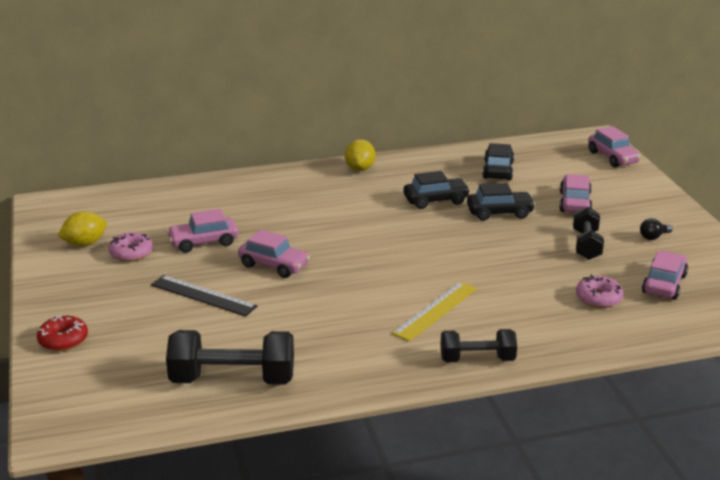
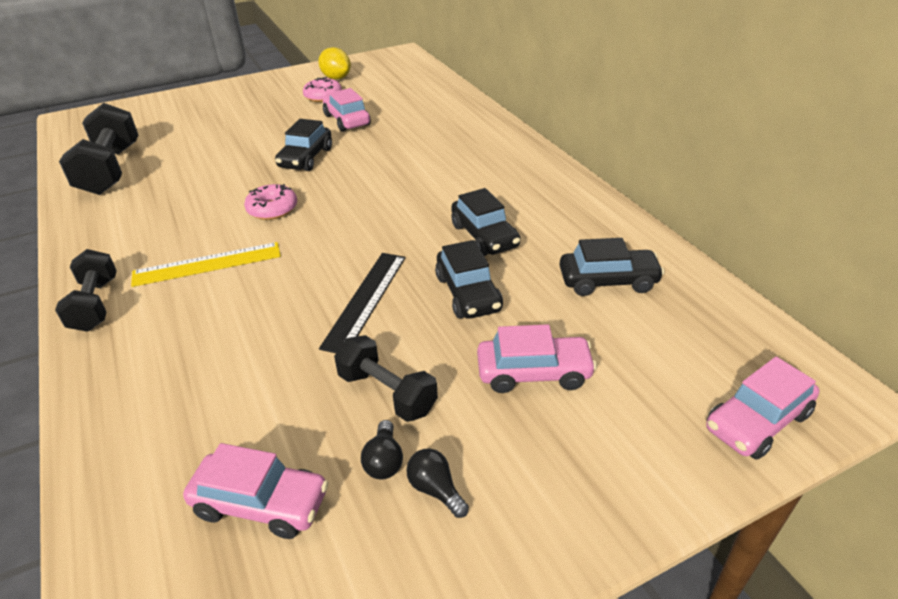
camera: 80 degrees right, 10 degrees up
(63, 340) = (190, 98): red donut -> none
(203, 295) = (250, 136): black ruler -> black ruler (365, 300)
(274, 265) = (306, 158): pink car -> black car
(360, 169) = (545, 174): yellow lemon -> none
(435, 310) = (207, 264): yellow ruler -> yellow ruler turned 45 degrees counterclockwise
(586, 245) = (387, 393): black dumbbell -> black dumbbell turned 45 degrees clockwise
(598, 298) = (221, 413): pink donut -> pink donut (272, 209)
(636, 249) = (384, 461): none -> black light bulb

